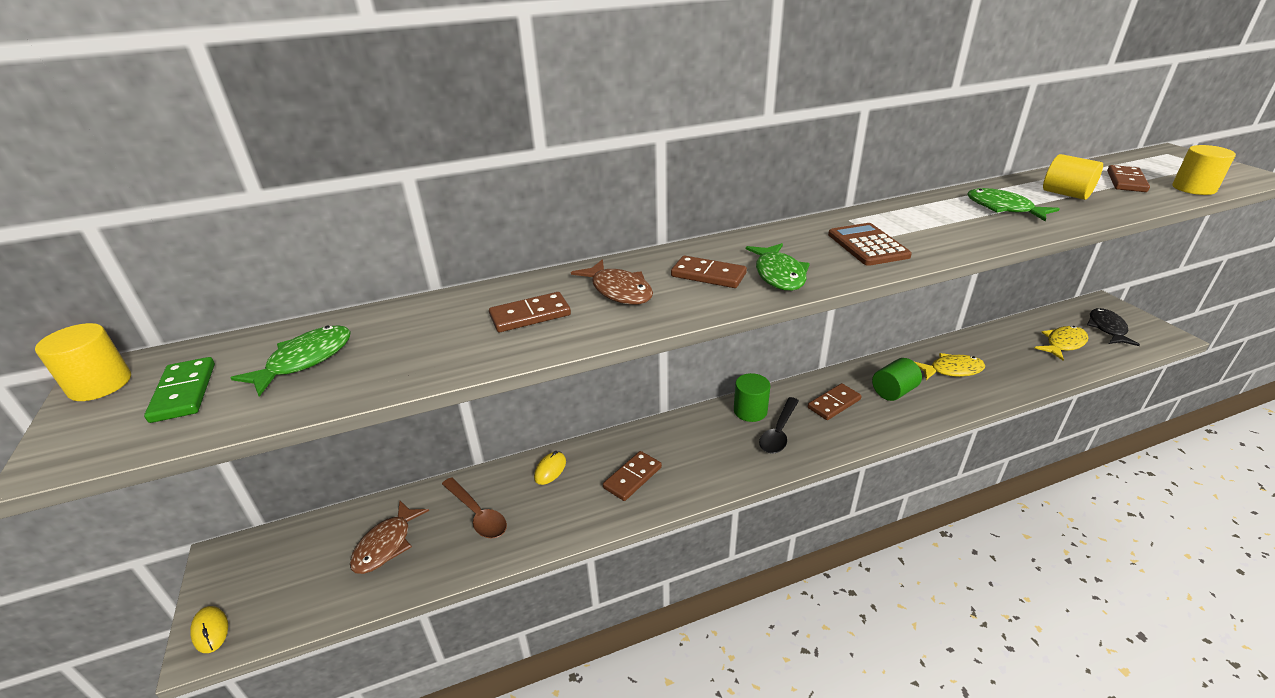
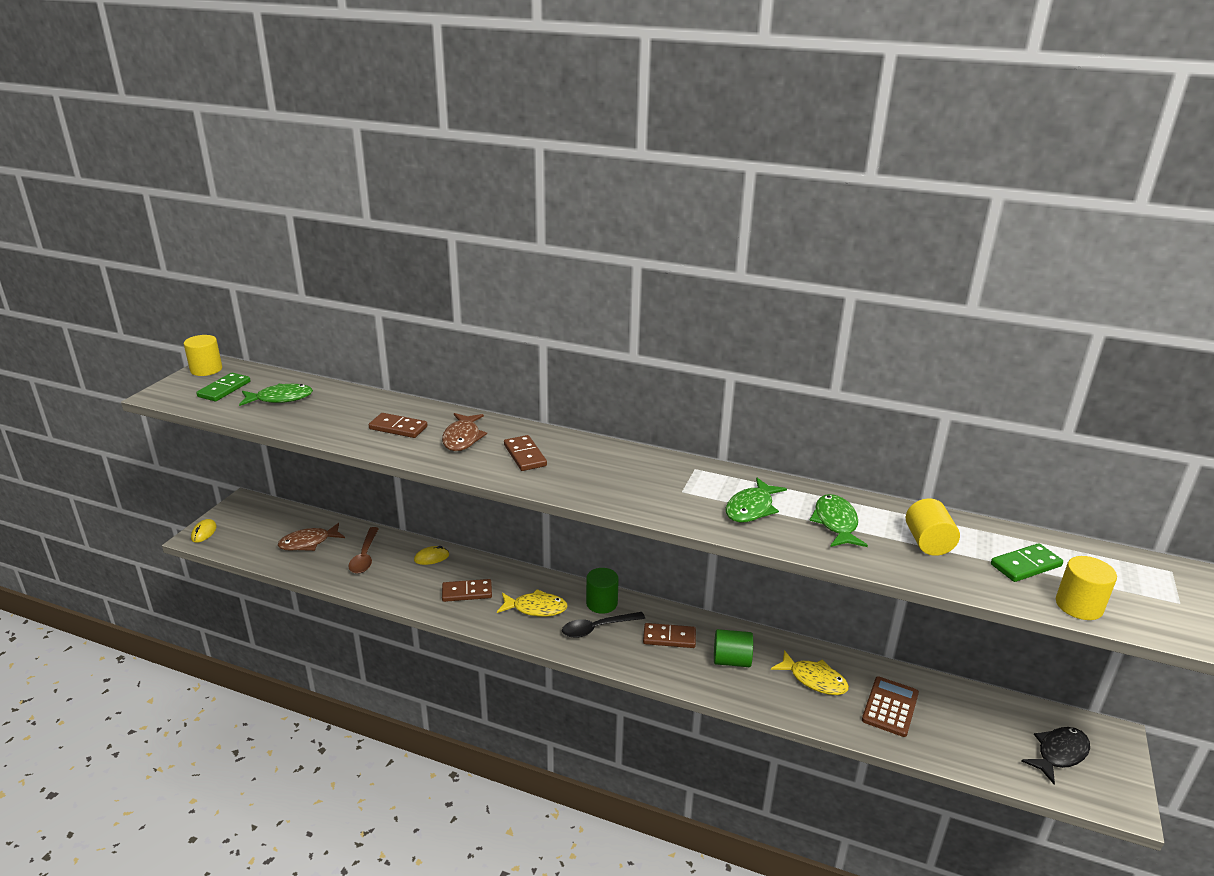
camera: 40 degrees right, 5 degrees down
(778, 274) = (563, 477): green fish -> green fish (751, 508)
(867, 245) = (661, 491): brown calculator -> brown calculator (890, 707)
(1063, 344) = (974, 732): yellow fish -> yellow fish (536, 608)
(1126, 181) = (1025, 565): brown domino -> green domino

